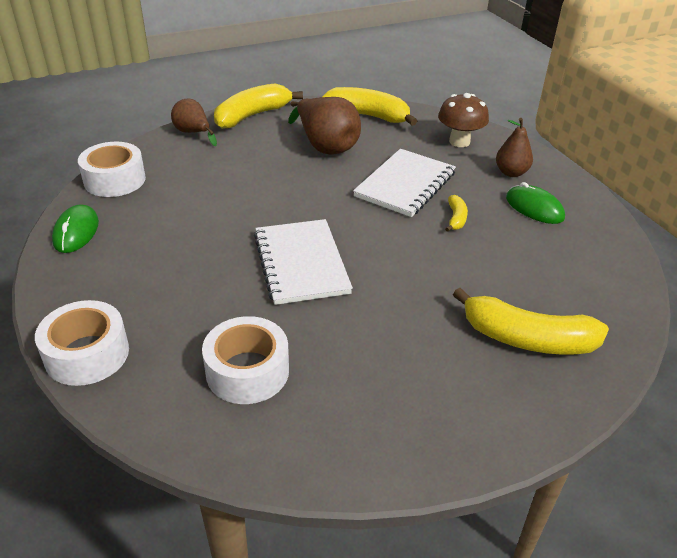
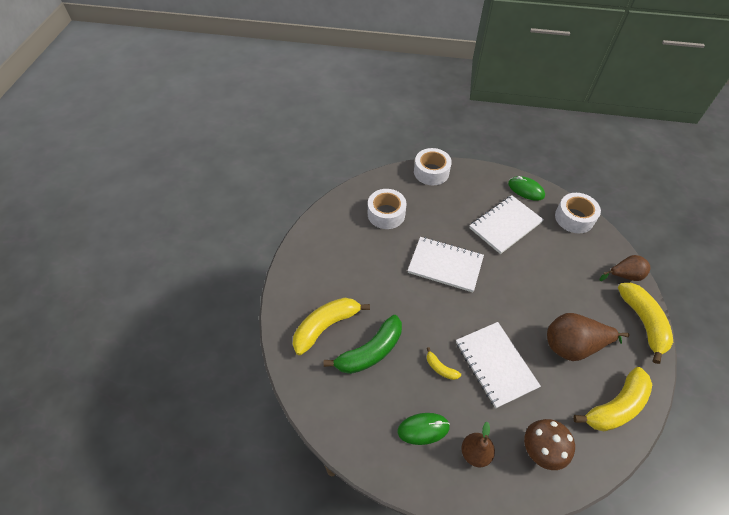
camera: 125 degrees right, 15 degrees up
(173, 231) = (505, 225): none -> white notebook
(506, 279) = (370, 352): none -> green banana

